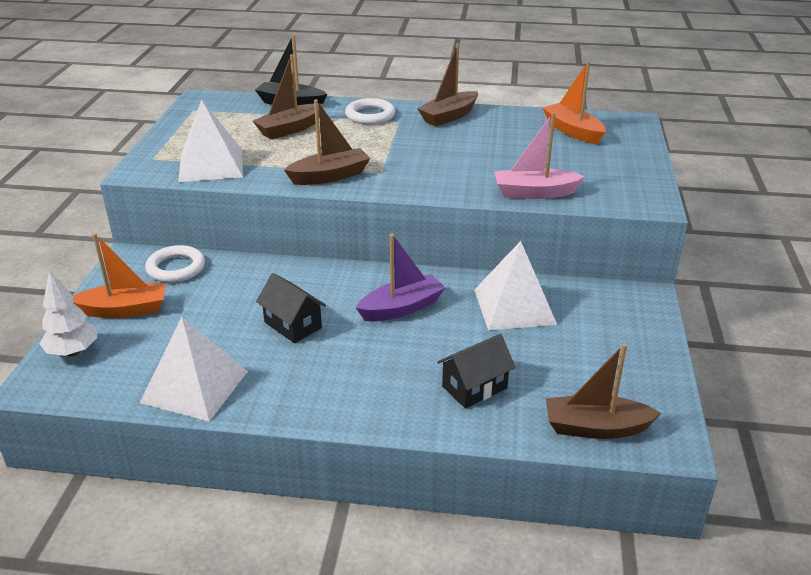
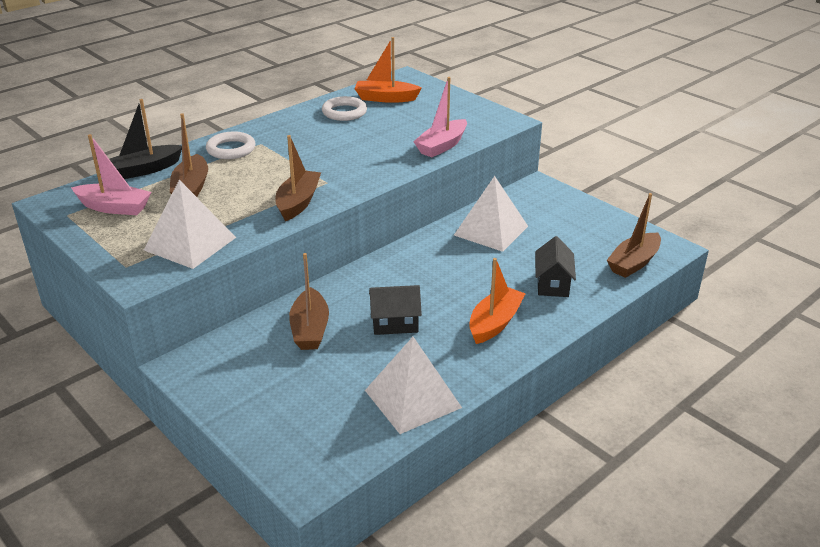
camera: 50 degrees left, 0 degrees up
(73, 352) = (284, 447): white tree -> none
(124, 310) = (260, 397): orange boat -> orange boat (495, 323)
(176, 268) = (236, 347): white ring -> white ring (344, 112)
(224, 119) = (114, 207): none -> pink boat
(401, 308) = (436, 271): purple boat -> none
(449, 116) = (289, 124): brown boat -> brown boat (310, 329)

